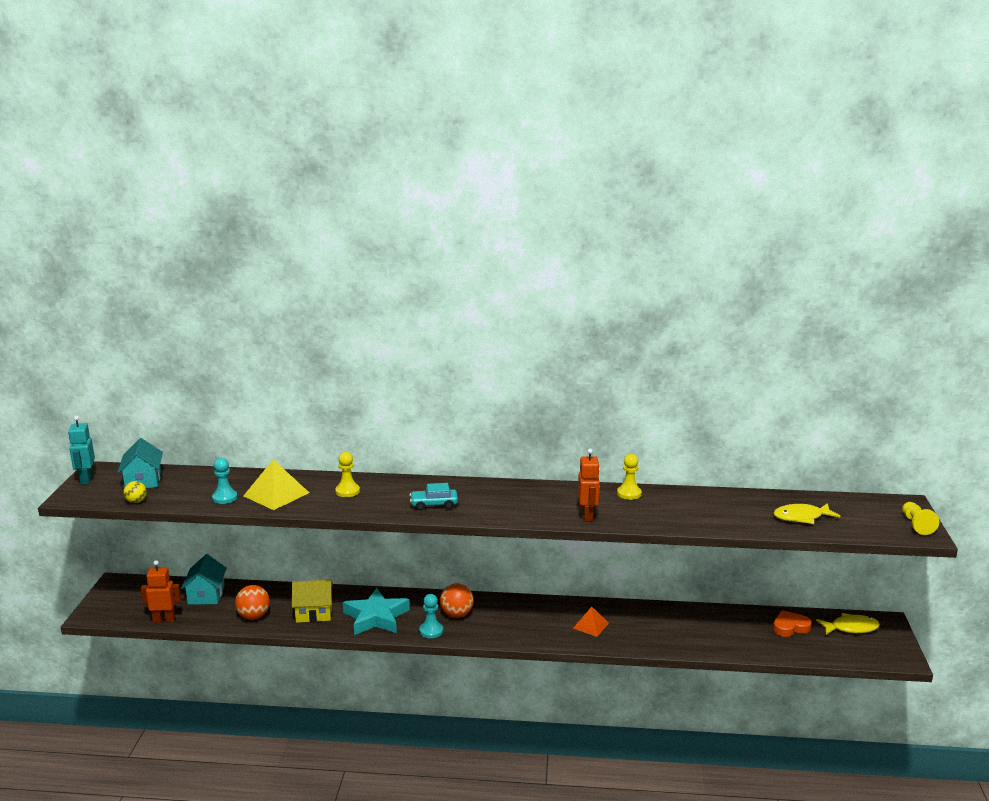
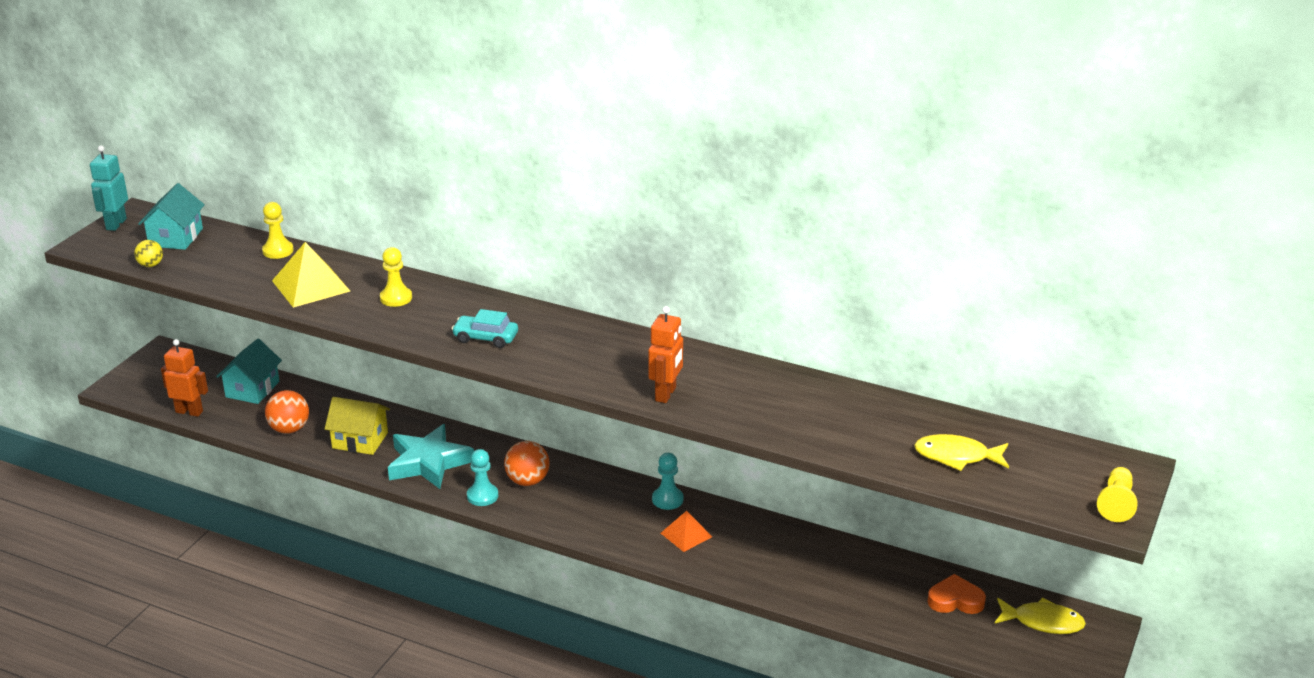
camera: 20 degrees right, 10 degrees up
(224, 498) = (249, 279): turquoise pawn -> turquoise pawn (667, 499)
(629, 493) = (747, 372): yellow pawn -> yellow pawn (278, 251)

